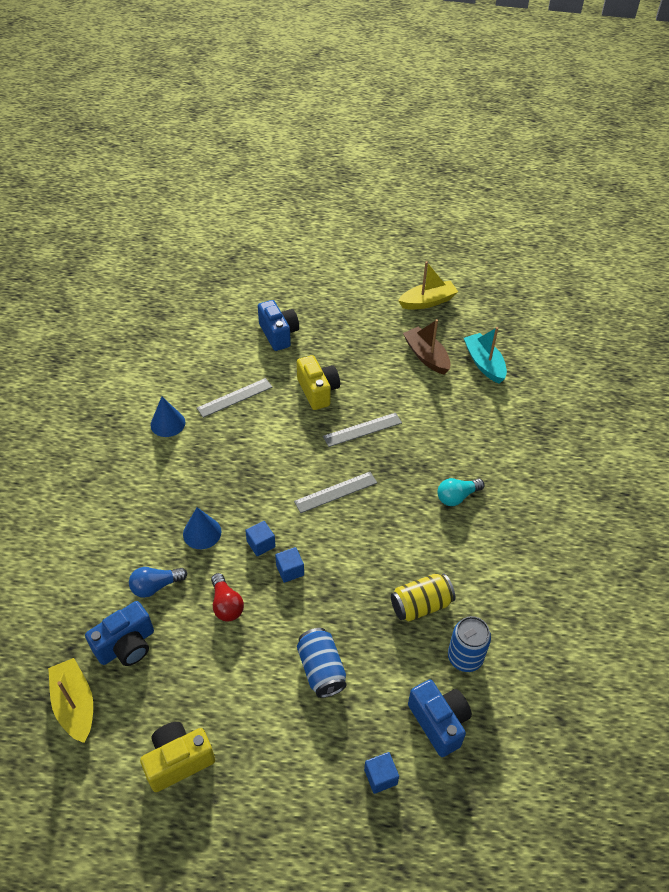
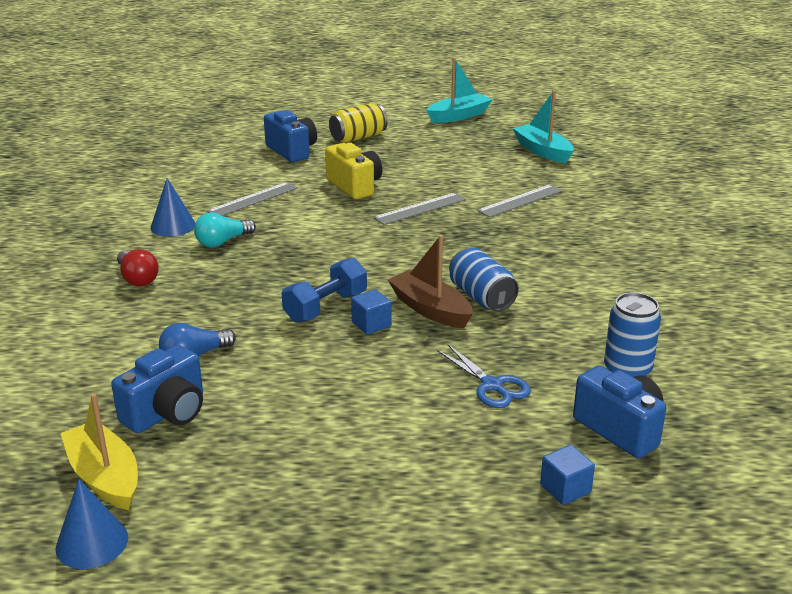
camera: 10 degrees left, 20 degrees down
(178, 761) = (273, 511): yellow camera -> none
(202, 533) = (244, 306): blue cone -> blue cone (92, 542)
(226, 604) = (296, 361): red light bulb -> red light bulb (137, 278)
(261, 544) = (325, 307): blue cube -> blue dumbbell
(321, 669) = (445, 402): blue can -> blue can (481, 297)
(336, 492) = (406, 257): grey ruler -> grey ruler (520, 201)
(360, 657) = (492, 385): none -> blue scissors
(421, 605) = (551, 334): yellow can -> yellow can (358, 137)
(426, 356) = (474, 152): brown boat -> brown boat (430, 309)
(427, 301) = (459, 116): yellow boat -> turquoise boat
(457, 497) = (557, 246): turquoise light bulb -> turquoise light bulb (223, 242)

